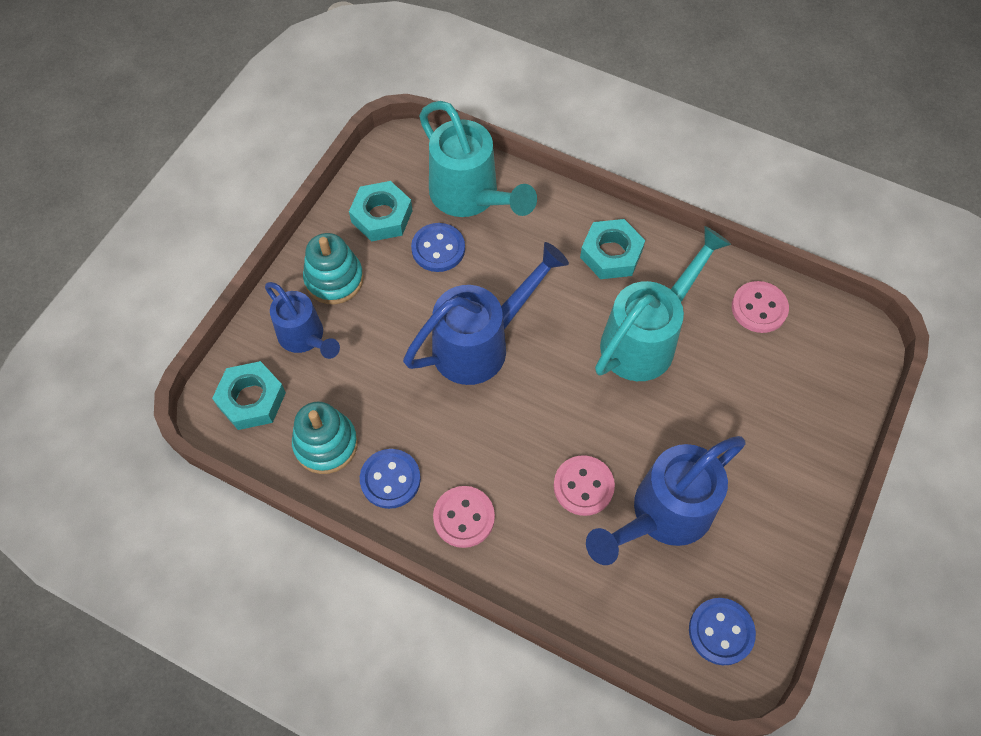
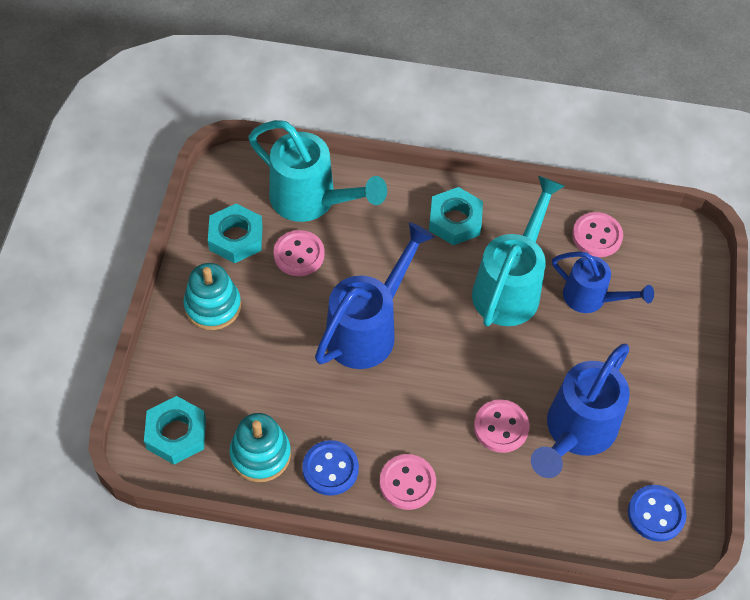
camera: 20 degrees left, 5 degrees down
(305, 337) = (205, 365): blue watering can -> blue watering can (591, 298)
(438, 249) = (299, 254): blue button -> pink button

